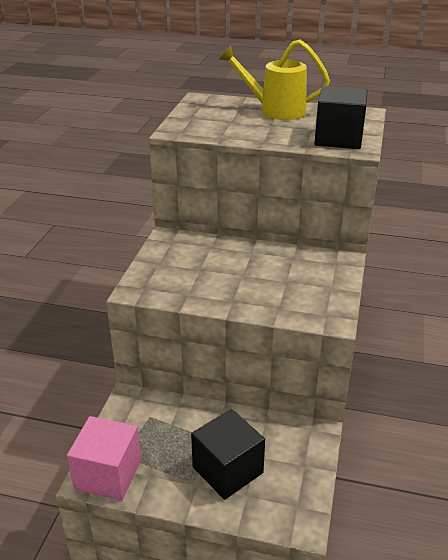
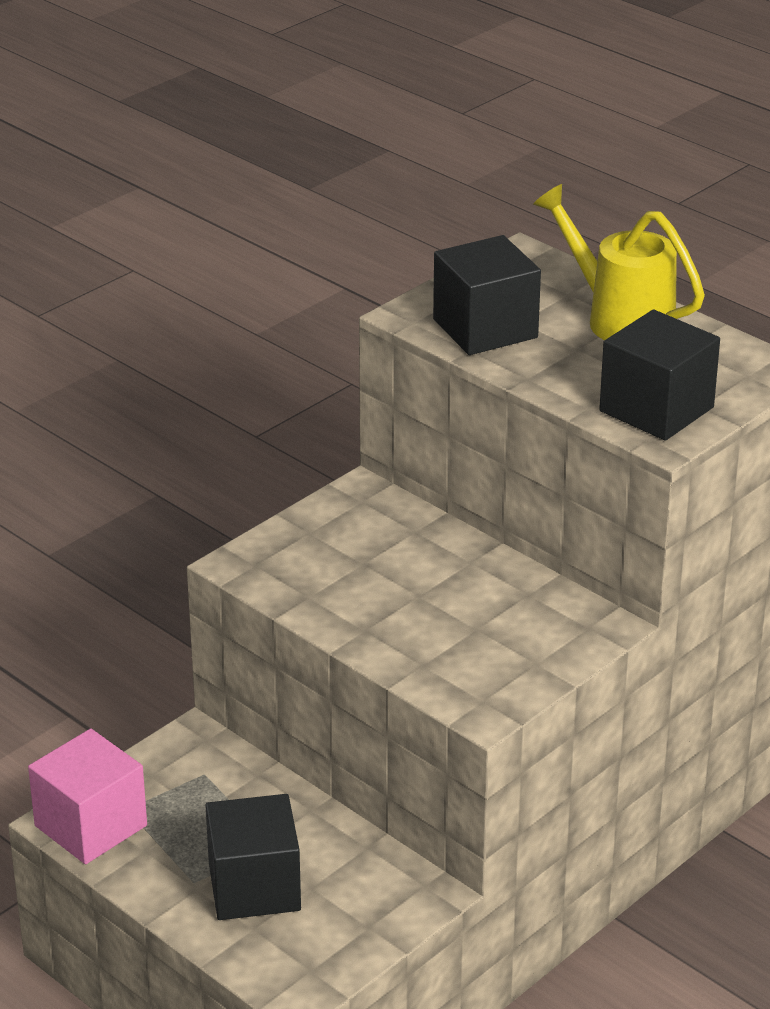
camera: 30 degrees right, 0 degrees up
(218, 127) = (485, 328): none -> black cube

